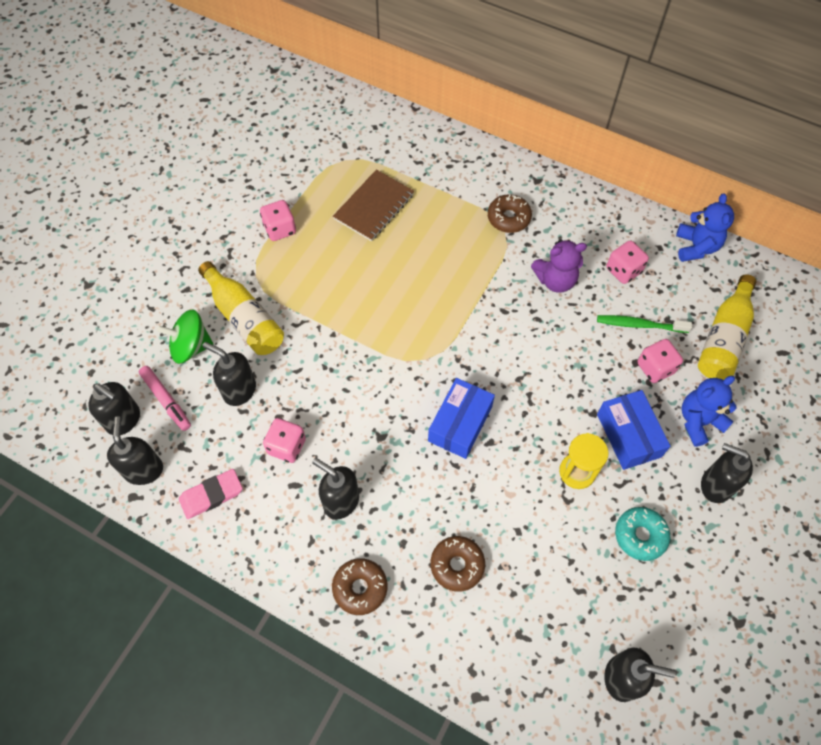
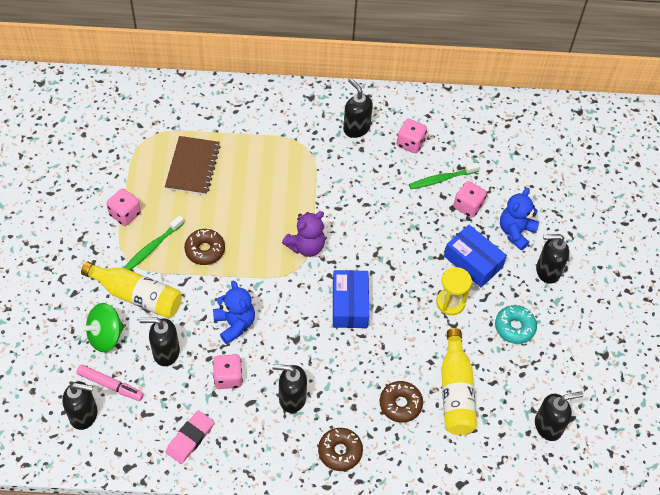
camera: 30 degrees left, 5 degrees down
(144, 469) = (124, 444): black soap dispenser -> black soap dispenser (356, 128)
(288, 274) = (153, 247): none -> green toothbrush
(508, 218) = (304, 135): brown donut -> brown donut (205, 250)
(555, 280) = (364, 170): purple teddy bear -> purple teddy bear (306, 246)
(696, 247) = (453, 105): blue teddy bear -> blue teddy bear (235, 324)
(723, 338) = (504, 165): yellow bottle -> yellow bottle (455, 391)

